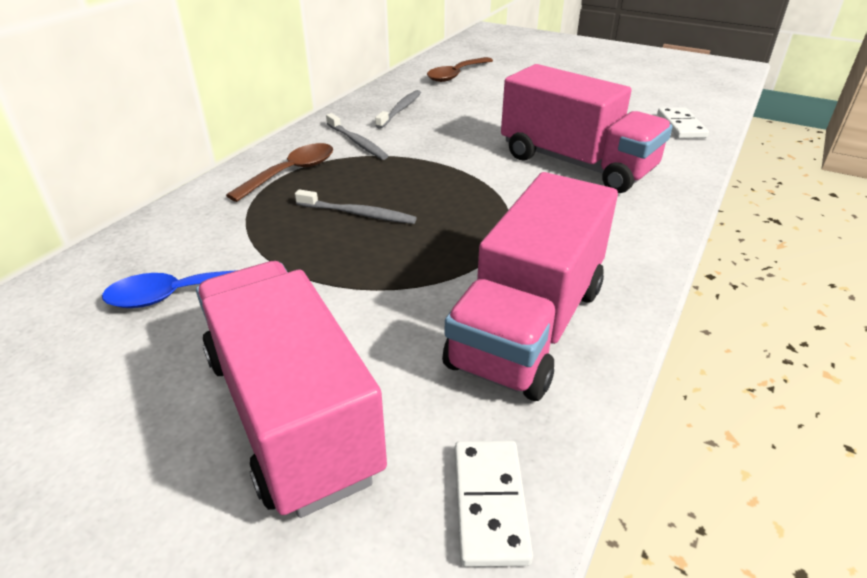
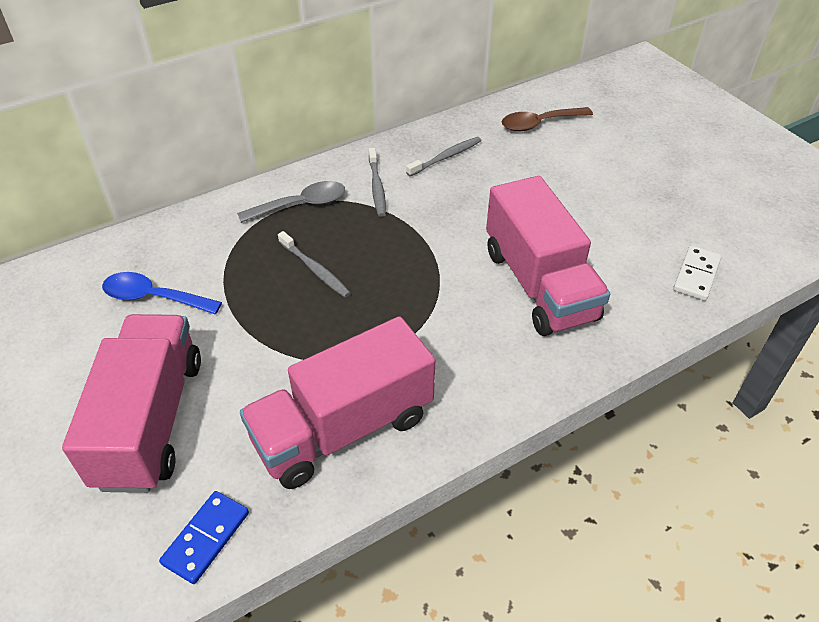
camera: 30 degrees right, 10 degrees up
(291, 173) = (301, 205): brown spoon -> grey spoon
(489, 503) = (206, 538): white domino -> blue domino

